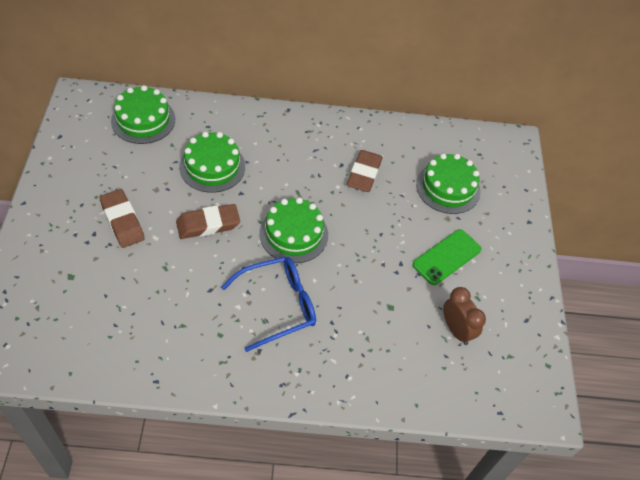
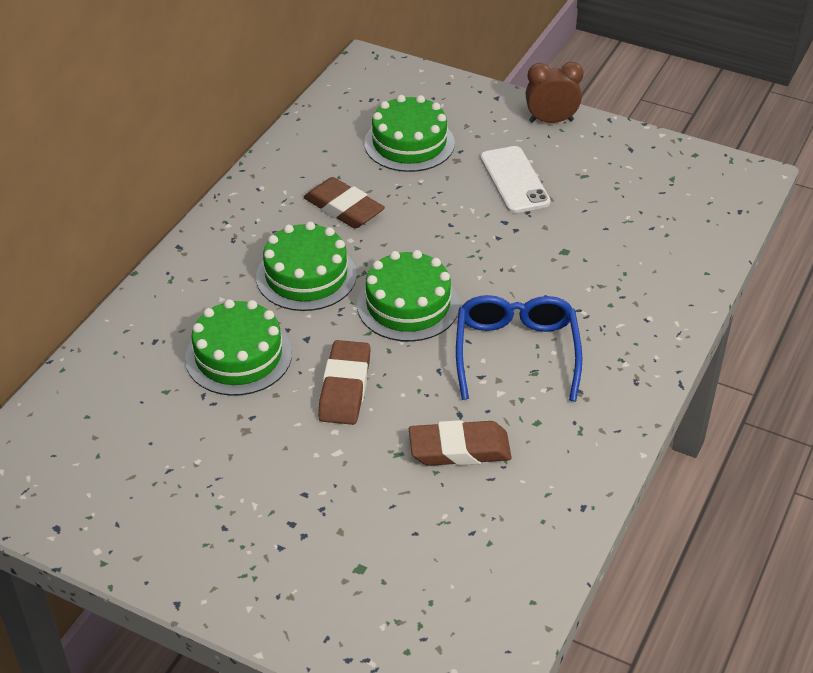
camera: 60 degrees left, 10 degrees down
(122, 221) = (286, 483): brown eraser -> brown eraser (459, 449)
(143, 120) = (91, 413): green cake -> green cake (306, 276)
(446, 257) = (514, 180): green phone -> white phone
(456, 330) = (621, 207): brown clock -> brown clock (551, 121)

